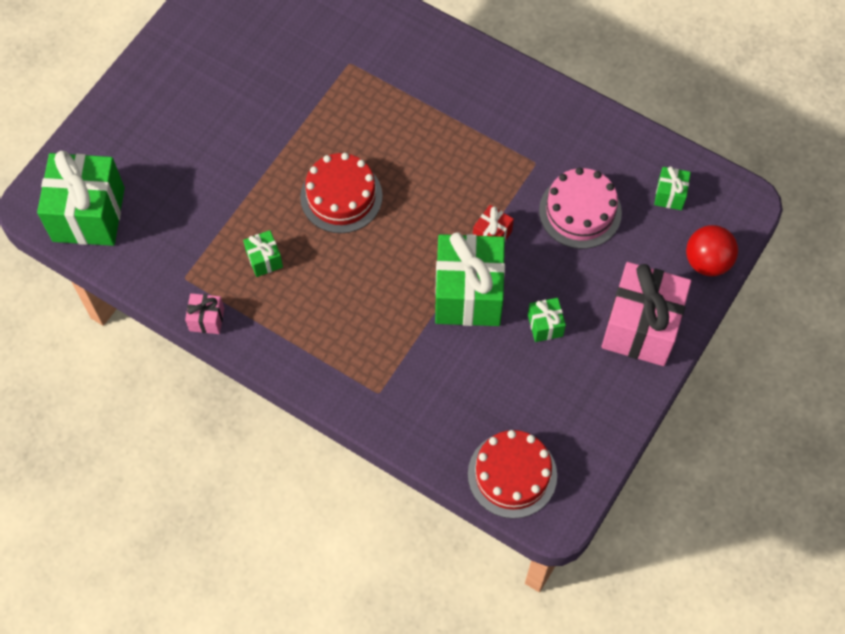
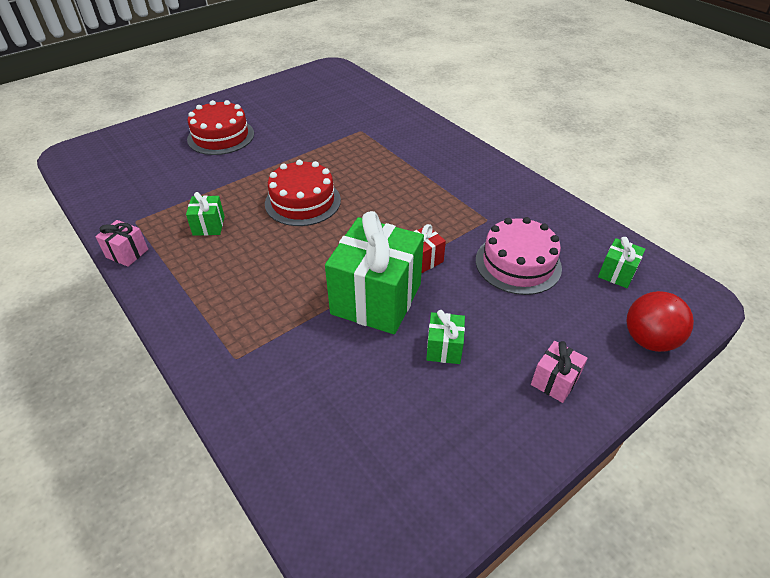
camera: 20 degrees right, 20 degrees down
(88, 214) = (101, 166): green gift -> none
(512, 474) = (334, 498): red cake -> red cake (221, 136)
(641, 327) = (554, 381): pink gift -> pink gift, size x0.45

